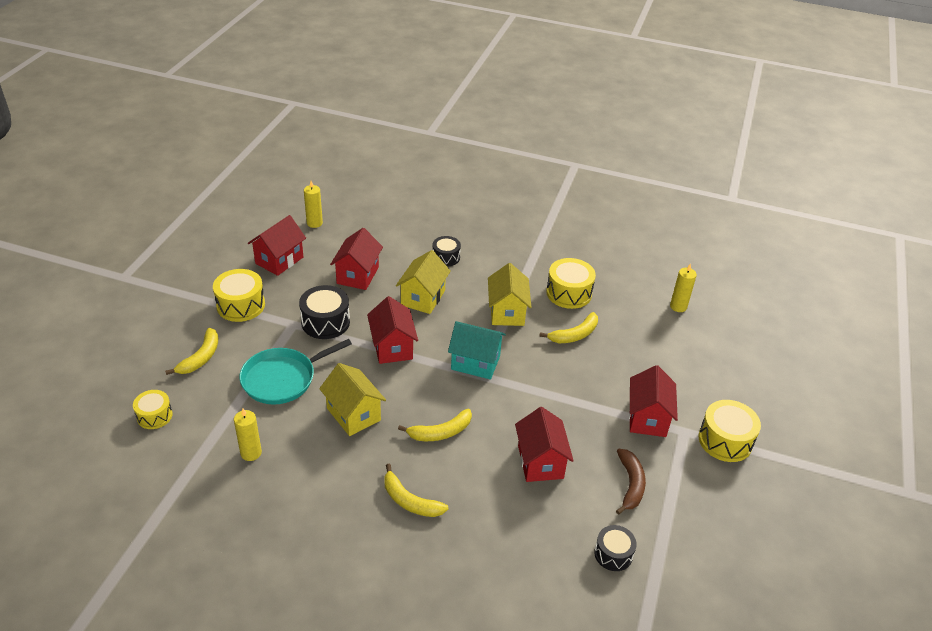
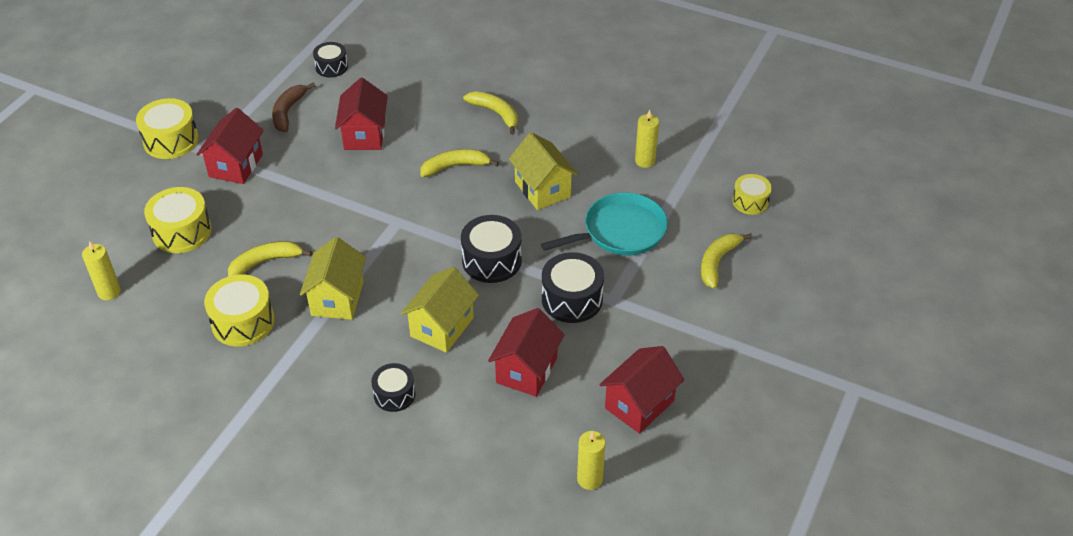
camera: 170 degrees left, 5 degrees up
(241, 305) = (683, 331): yellow drum -> yellow drum (182, 232)
(392, 347) = (492, 260): red house -> black drum
(475, 363) = (398, 235): turquoise house -> none

